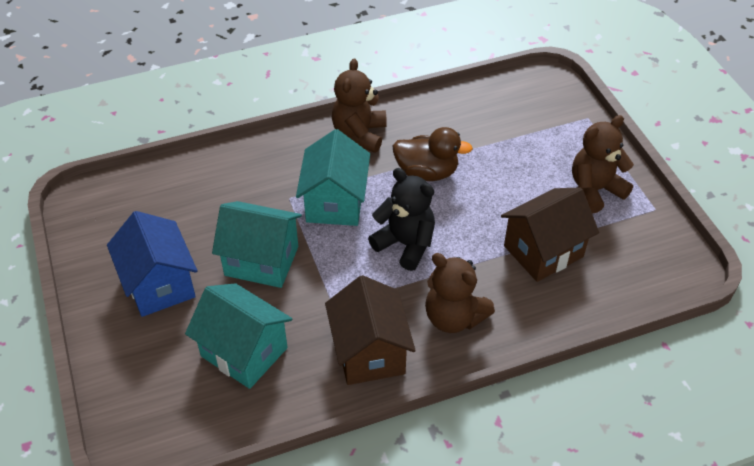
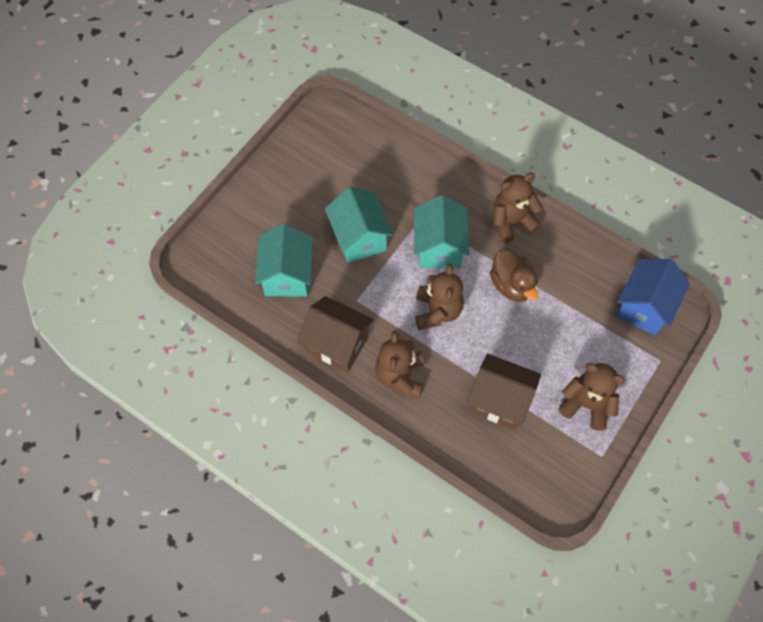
camera: 55 degrees right, 15 degrees up
(159, 284) = (300, 197): blue house -> blue house (644, 307)
(335, 202) = (439, 247): turquoise house -> turquoise house turned 60 degrees counterclockwise
(369, 352) = (337, 344): brown house -> brown house turned 75 degrees clockwise
(405, 244) = (437, 311): black teddy bear -> brown teddy bear

